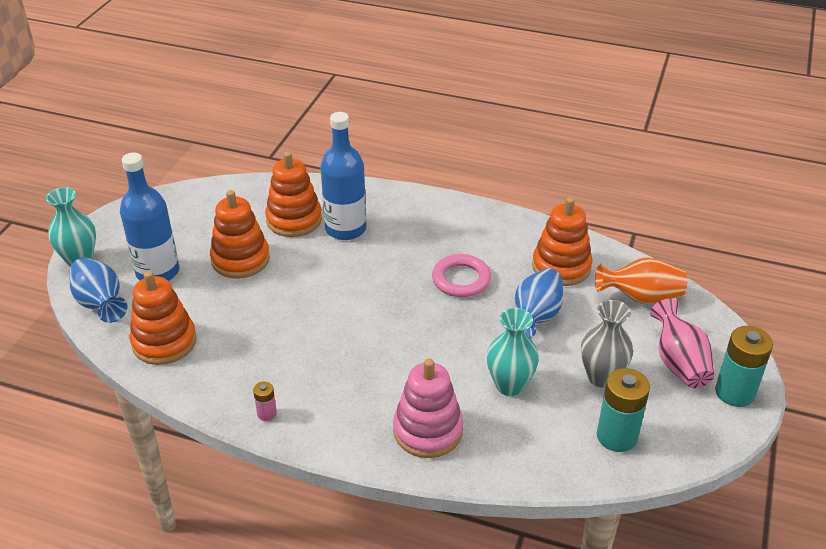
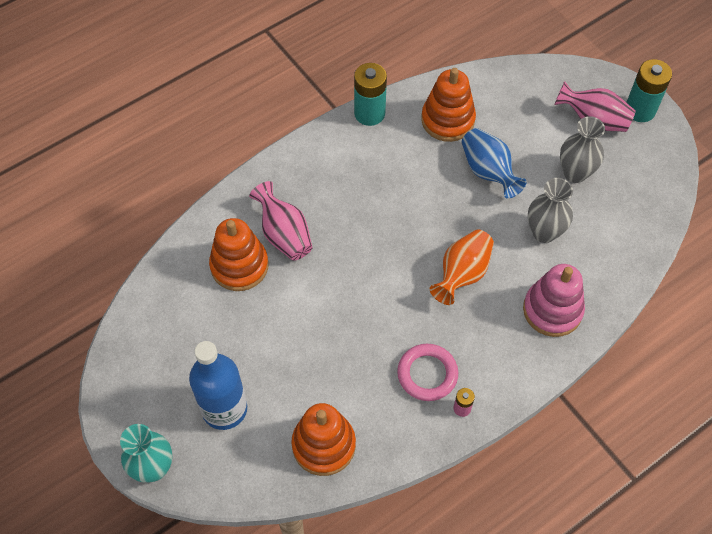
camera: 55 degrees left, 20 degrees up
(100, 303) = (232, 475): blue vase -> none
(240, 259) = (260, 334): orange stacking toy -> none
(345, 229) = (284, 234): blue bottle -> pink vase
(461, 279) = (411, 192): pink ring -> pink ring (427, 374)
(509, 385) = (544, 232): turquoise vase -> grey vase
(616, 436) = (632, 201): turquoise battery -> turquoise battery (369, 113)
(640, 297) = (516, 96): orange vase -> orange vase (462, 274)

